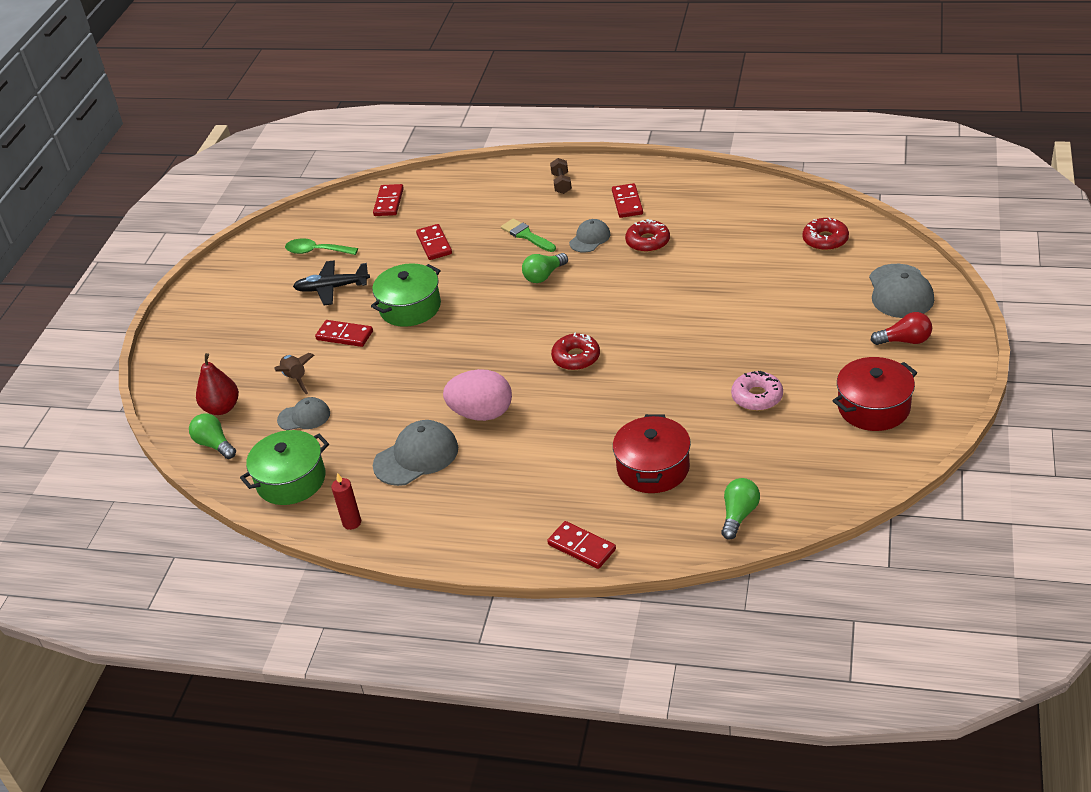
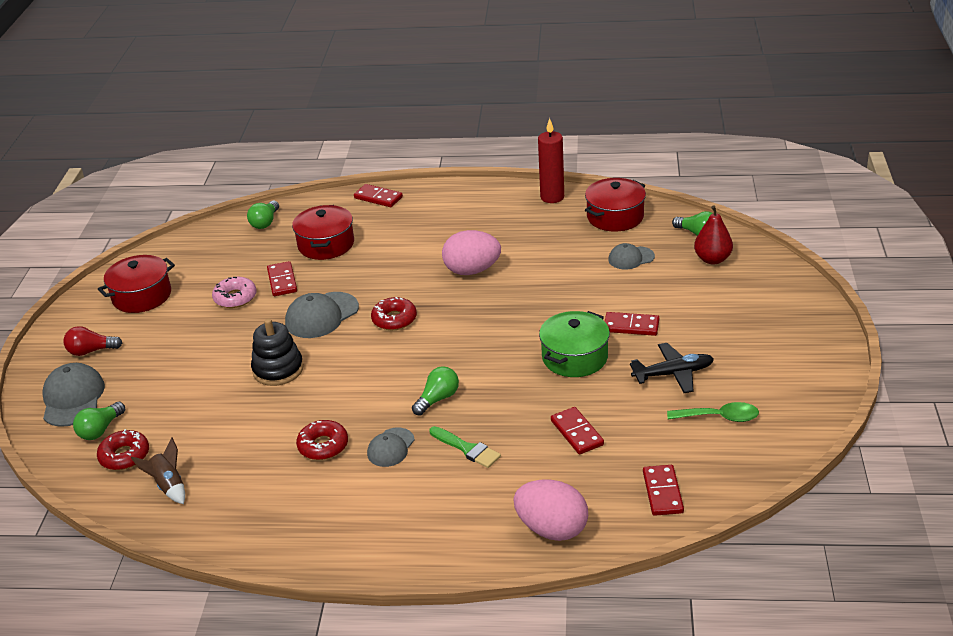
camera: 170 degrees right, 5 degrees down
(291, 480) = (615, 217): green pot -> red pot
(296, 379) = (657, 286): brown rocket -> brown rocket (168, 486)
(352, 522) = (552, 197): red candle -> red candle, size x1.66
(416, 456) = (518, 238): grey cap -> grey cap (321, 315)
(477, 182) = (552, 529): none -> pink egg
(561, 183) = (435, 530): brown dumbbell -> none
(627, 203) = (347, 501): red domino -> red domino (282, 281)
(696, 310) = (278, 369): none -> black stacking toy
(858, 262) = (100, 430): none -> green light bulb

